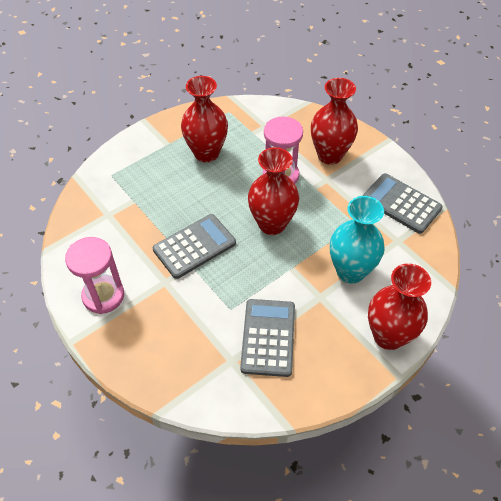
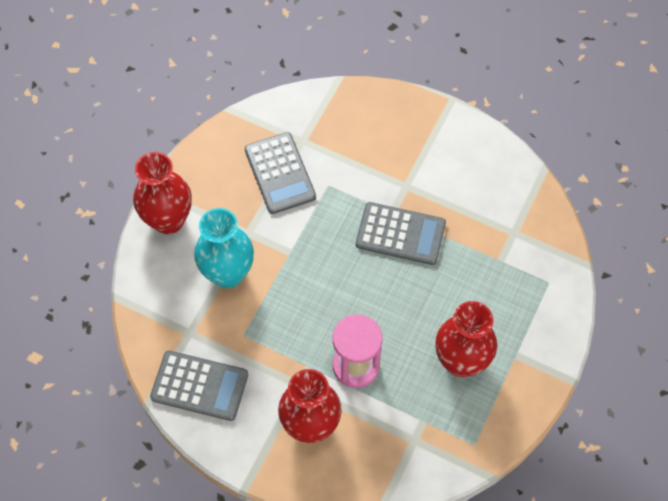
camera: 155 degrees right, 10 degrees up
(103, 296) = (454, 149): pink hourglass -> none
(194, 246) = (400, 234): grey calculator -> grey calculator turned 105 degrees counterclockwise
(272, 224) = (334, 295): red vase -> none

